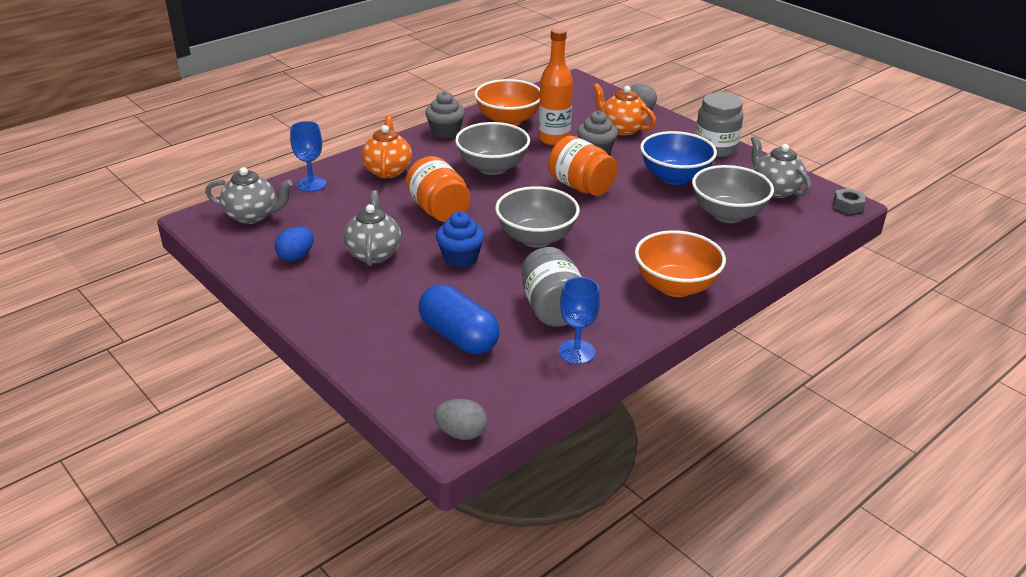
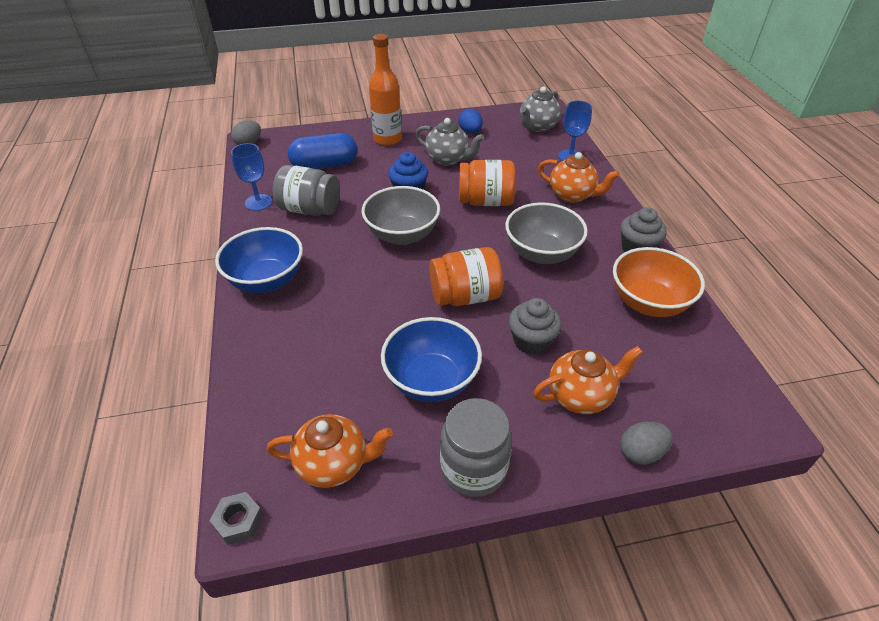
camera: 120 degrees right, 10 degrees up
(554, 139) = (581, 320): orange bottle -> orange bottle (387, 139)
(675, 286) = (267, 280): orange bowl -> blue bowl
(727, 214) = (327, 381): grey bowl -> none
(775, 190) = (334, 464): grey teapot -> orange teapot

